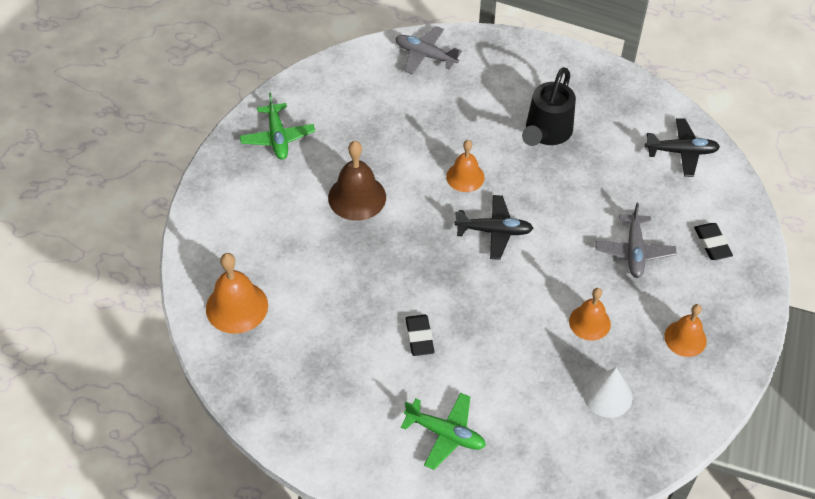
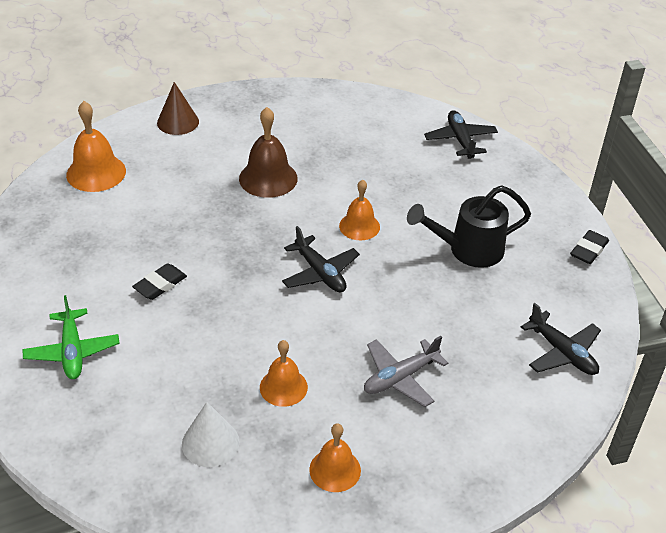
camera: 50 degrees right, 10 degrees down
(223, 213) = (178, 122): none -> brown cone
(277, 137) = (280, 110): green plane -> none
(425, 55) = (460, 140): grey plane -> black plane
(712, 244) = (475, 433): black eraser -> black eraser (588, 250)

